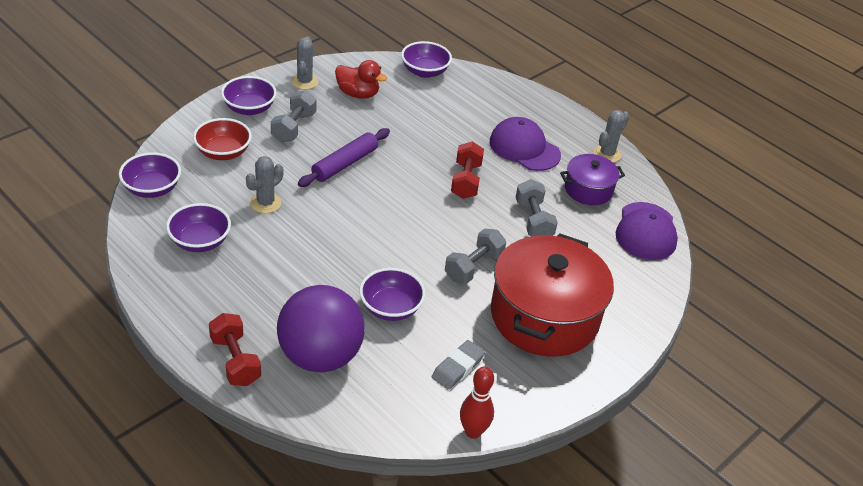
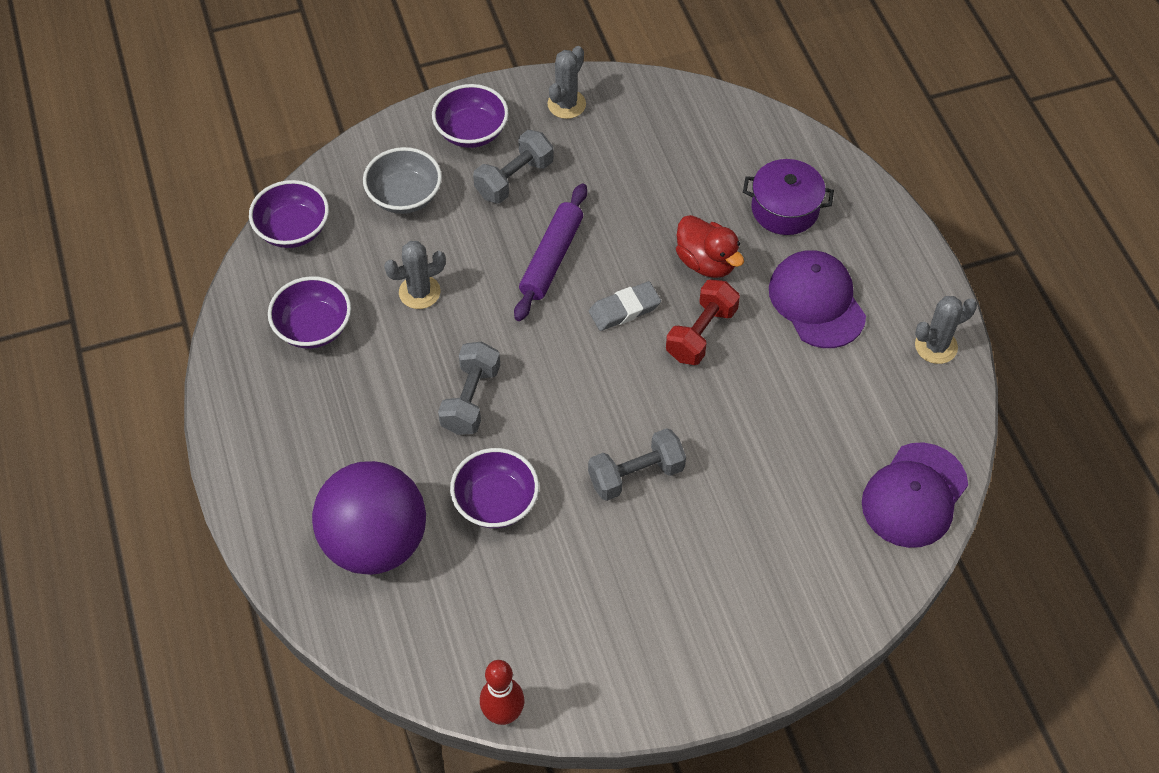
camera: 30 degrees right, 15 degrees up
(223, 152) = (405, 196): red bowl -> grey bowl
(235, 361) = (275, 514): red dumbbell -> none
(345, 164) = (552, 258): purple rolling pin -> purple rolling pin turned 45 degrees counterclockwise
(358, 94) = (629, 144): red duck -> red duck (706, 262)
(425, 72) = (745, 128): purple bowl -> none
(458, 367) = (533, 618): grey eraser -> grey eraser (624, 309)
(533, 220) = (760, 427): grey dumbbell -> grey dumbbell (470, 399)
(544, 316) = (688, 582): red pot -> none
(588, 190) = (870, 399): purple pot -> purple pot (785, 209)

